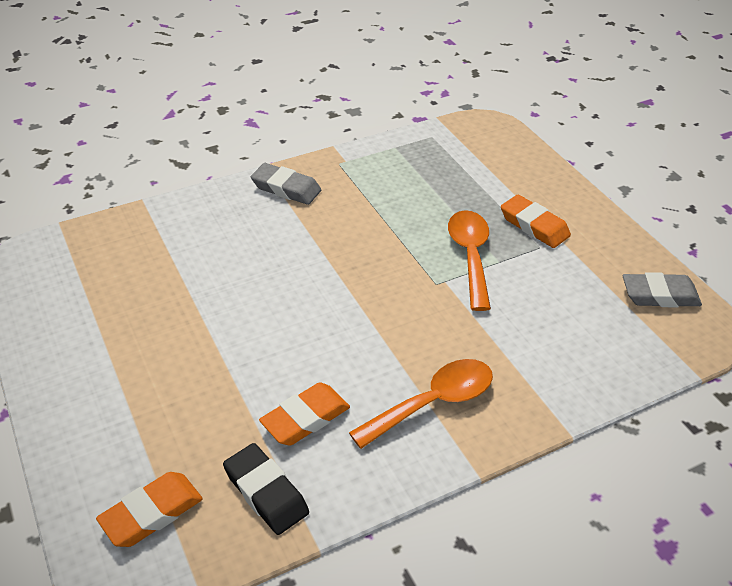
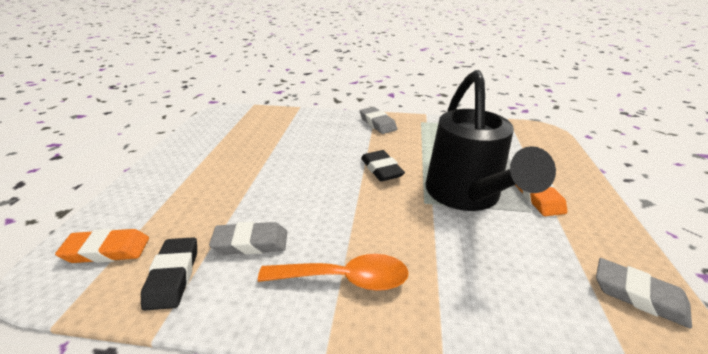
camera: 35 degrees right, 10 degrees down
(305, 418) = (251, 243): orange eraser -> grey eraser
(356, 260) = (381, 169): none -> black eraser
(470, 256) = (466, 196): orange spoon -> black watering can

